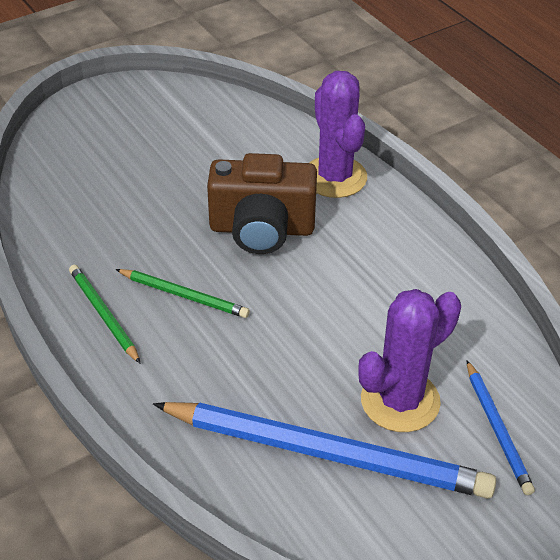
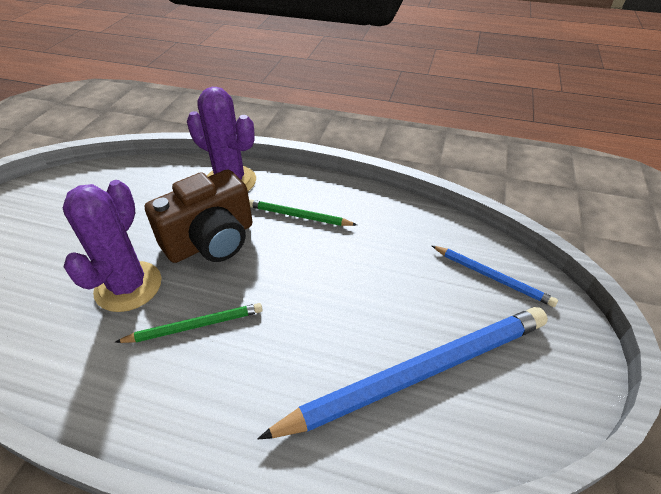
camera: 40 degrees left, 0 degrees up
(103, 315) = (135, 389): green pencil -> green pencil (298, 216)
(400, 401) = (422, 299): purple cactus -> purple cactus (128, 286)

